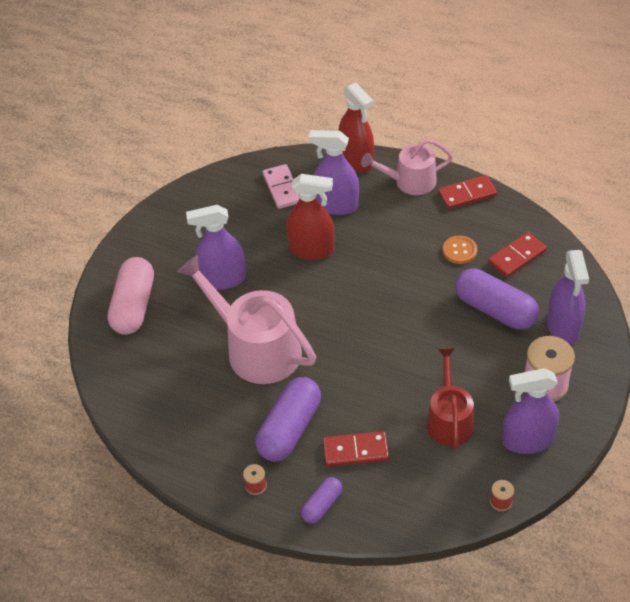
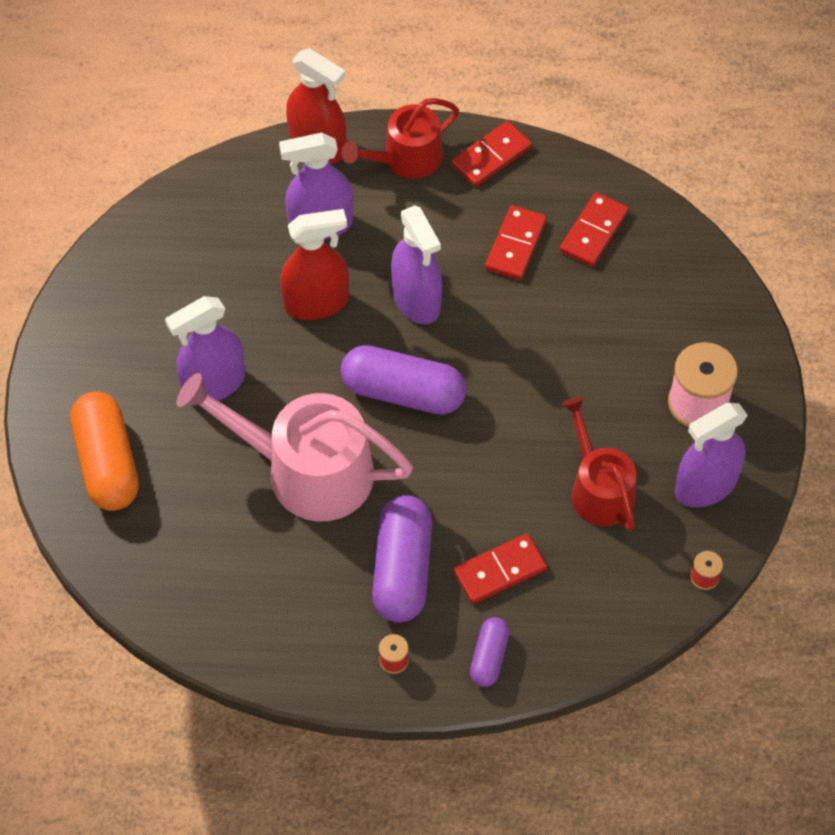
camera: 25 degrees left, 10 degrees up
(134, 306) = (107, 462): pink capsule -> orange capsule
(282, 188) = (233, 220): pink domino -> none
(410, 181) = (406, 158): pink watering can -> red watering can
(459, 251) = (515, 245): orange button -> red domino
(495, 310) = (595, 318): purple capsule -> purple capsule (403, 392)
(563, 327) = (690, 316): purple spray bottle -> purple spray bottle (416, 300)

